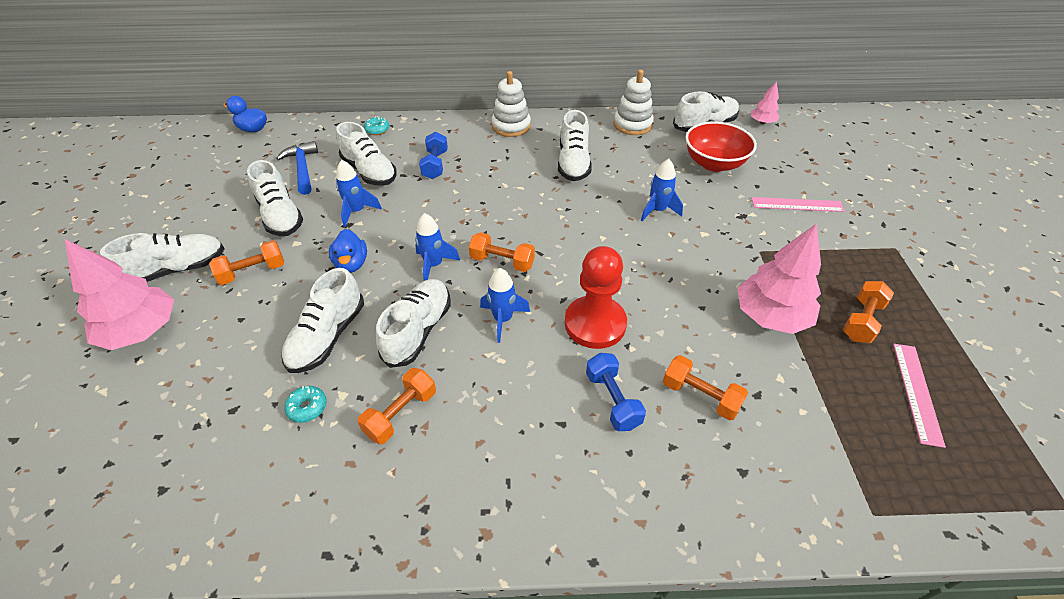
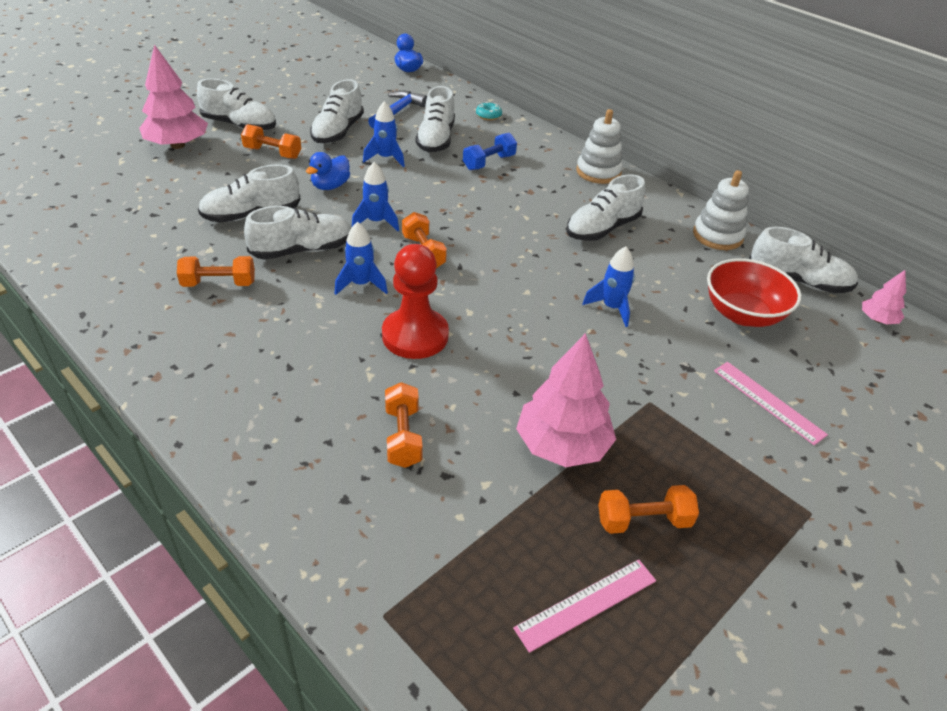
camera: 45 degrees right, 5 degrees down
(307, 407) = (184, 241): turquoise donut -> none
(612, 400) = (342, 384): blue dumbbell -> none

